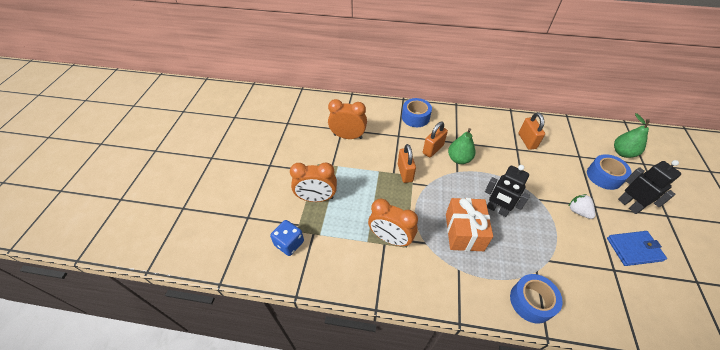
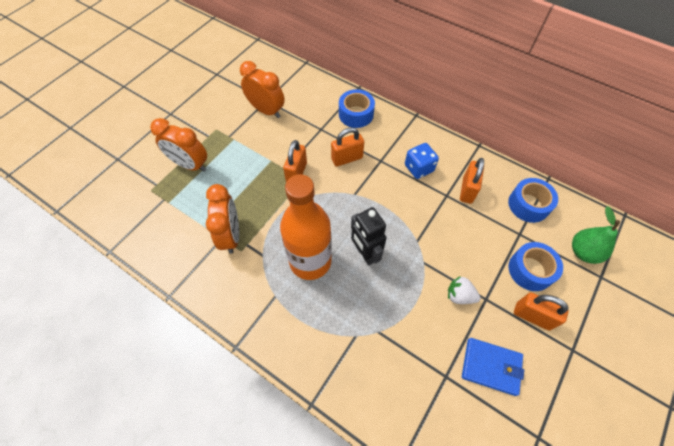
camera: 25 degrees right, 10 degrees up
(289, 243) = (136, 199): blue dice -> blue dice (419, 168)
(390, 238) = (231, 235): orange clock -> orange clock turned 150 degrees counterclockwise
(459, 159) = (367, 181): green pear -> none
(464, 232) = (310, 261): orange gift -> orange bottle
(531, 301) = (324, 362): blue tape -> blue tape (528, 205)
(578, 211) = (459, 295): white strawberry -> white strawberry turned 60 degrees counterclockwise
(629, 205) = (532, 316): black robot -> orange padlock

